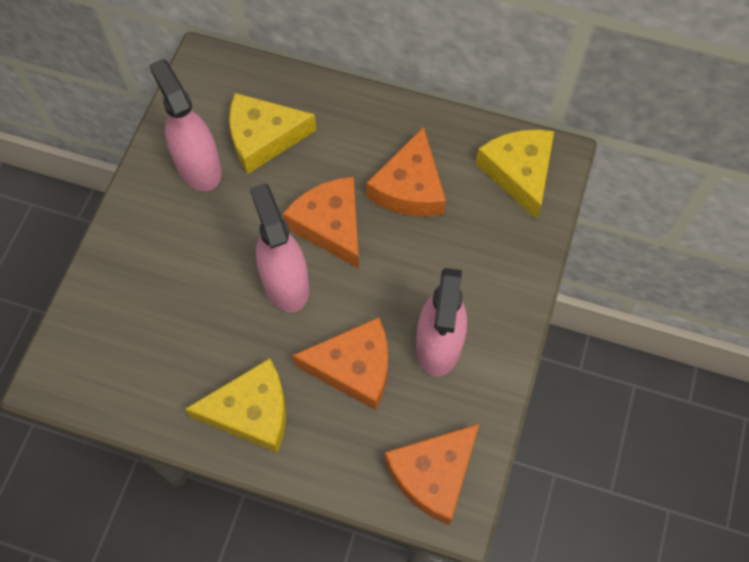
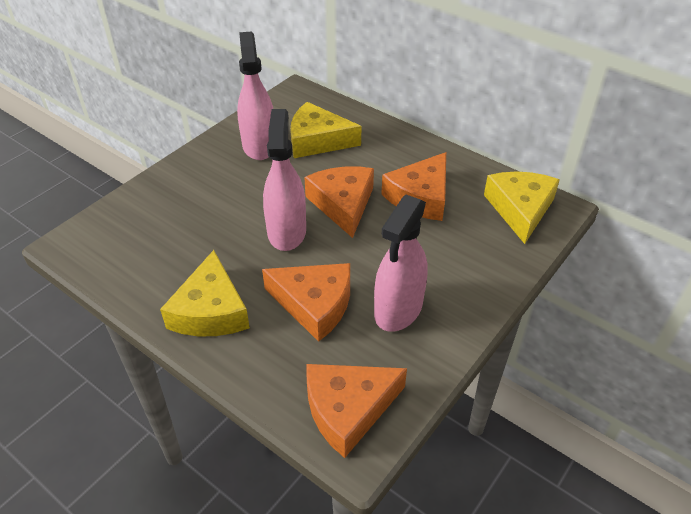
camera: 20 degrees right, 20 degrees down
(252, 412) = (210, 311): yellow cheese -> yellow cheese turned 75 degrees clockwise

